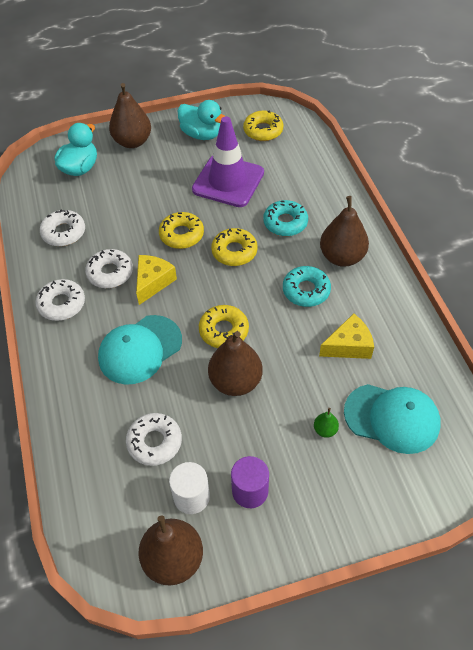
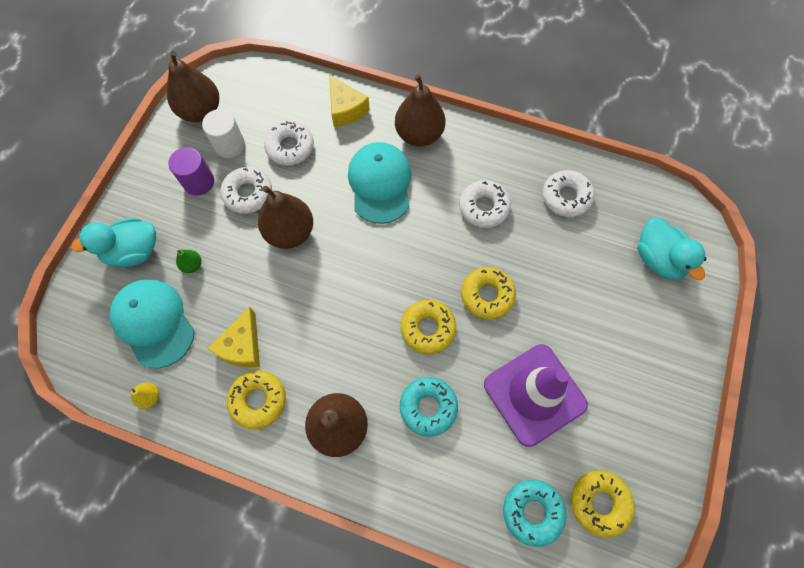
camera: 125 degrees right, 15 degrees up
(61, 304) = (475, 154): white donut -> white donut (248, 194)
(132, 142) = (673, 336): brown pear -> brown pear (419, 134)
(153, 282) = (445, 235): yellow cheese -> yellow cheese (345, 109)
(202, 134) = (639, 422): turquoise duck -> turquoise duck (133, 251)
(224, 330) = (345, 256): yellow donut -> yellow donut (258, 400)
(306, 290) = (329, 358): turquoise donut -> turquoise donut (532, 512)
(392, 418) = (154, 323): turquoise cap -> turquoise cap turned 90 degrees clockwise
(438, 374) = (150, 397): none -> yellow pear

